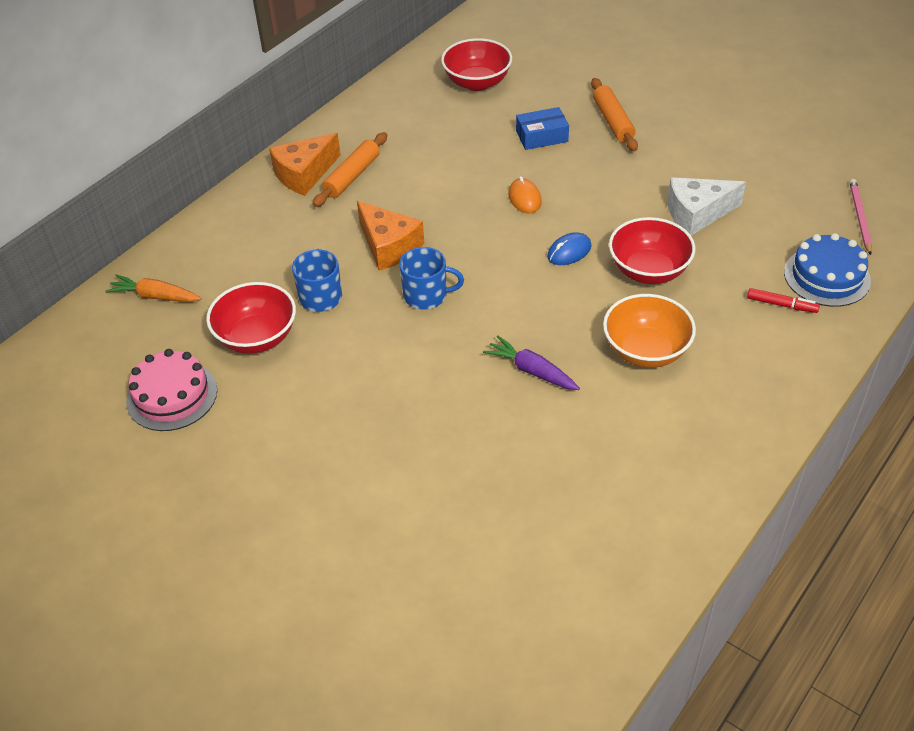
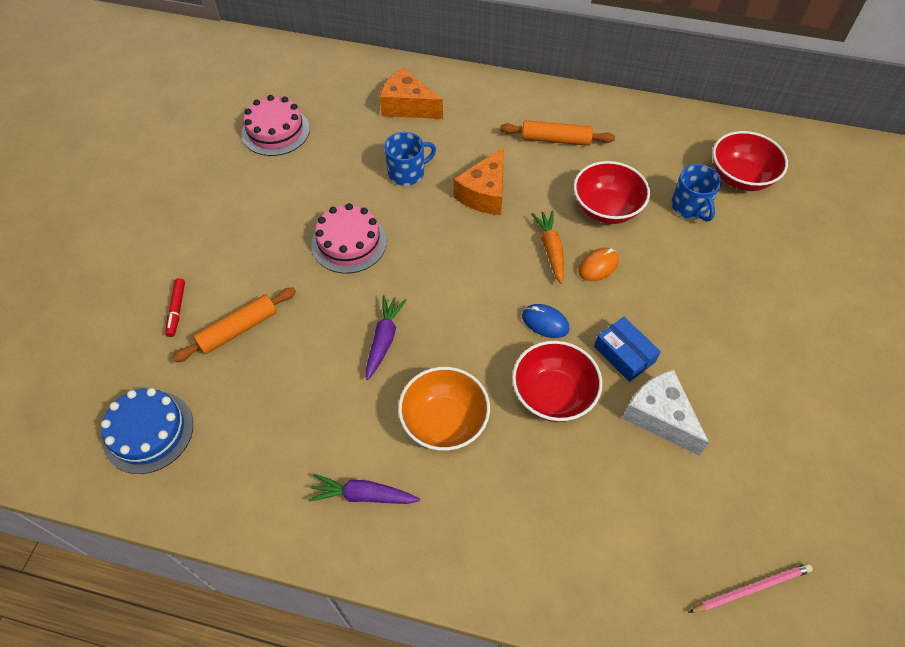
camera: 65 degrees right, 10 degrees up
(155, 296) = (365, 84): orange carrot -> orange carrot (550, 249)
(257, 337) = (348, 153): red bowl -> red bowl (606, 209)
(304, 174) = (540, 110): orange cheese -> orange cheese (407, 106)
(389, 368) = (349, 243): none -> pink cake
(427, 295) = (439, 238): blue mug -> blue mug (690, 207)
(542, 136) = (695, 251): blue box -> blue box (624, 354)
(613, 121) = (758, 302): orange rolling pin -> orange rolling pin (238, 329)
(701, 429) = (363, 495): none -> purple carrot
(781, 305) = (563, 532): red marker -> red marker (177, 310)
(827, 276) = (630, 570): blue cake -> blue cake (148, 432)

